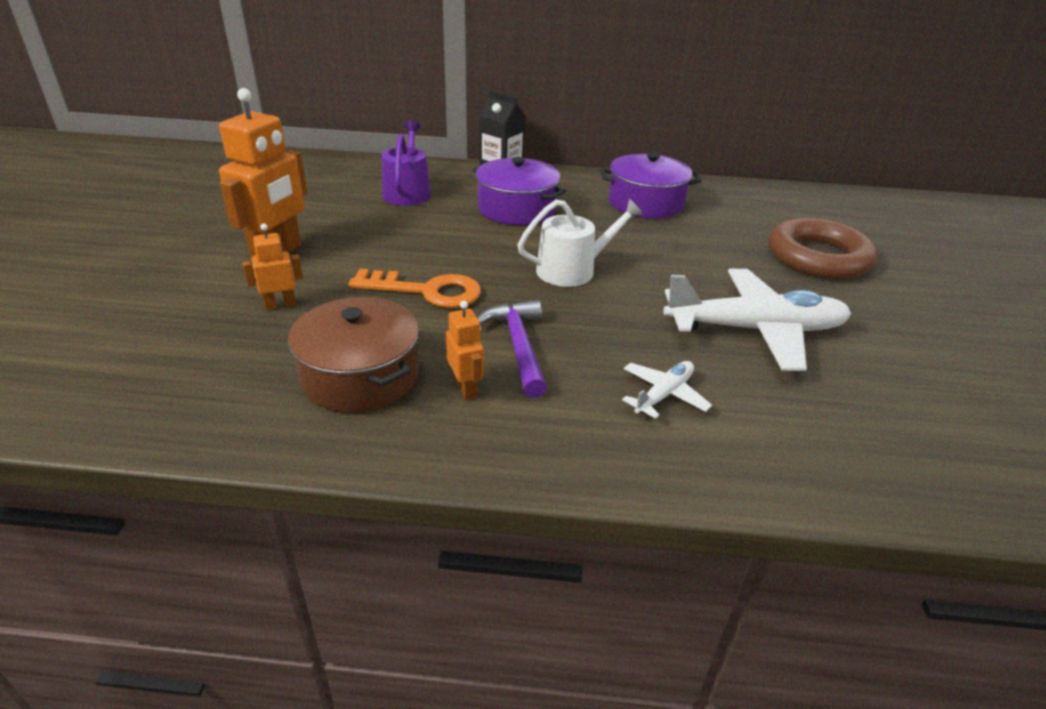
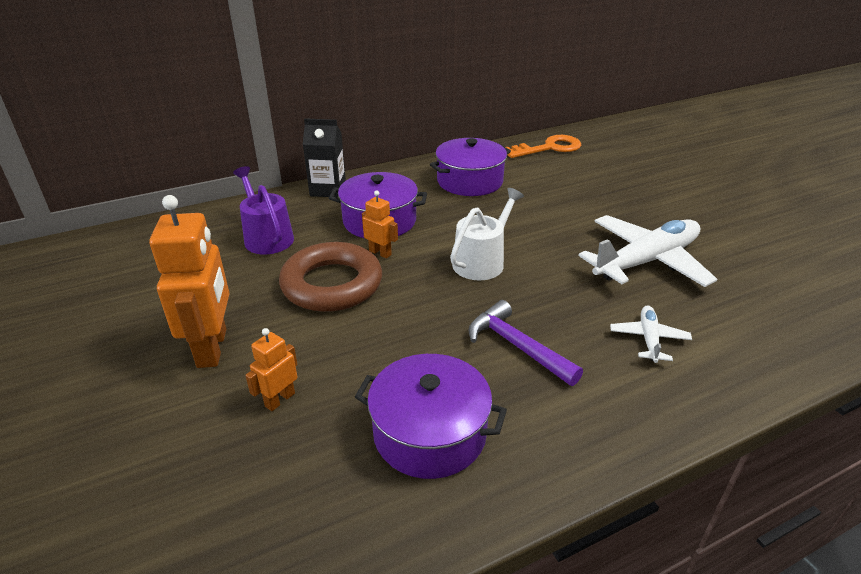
camera: 30 degrees left, 0 degrees up
(360, 376) = (429, 433): brown pot -> purple pot
(427, 291) = (393, 328): orange key -> orange key (549, 148)
(466, 388) = (520, 402): orange robot -> orange robot (380, 253)
(817, 257) = (622, 187): brown ring -> brown ring (332, 284)

